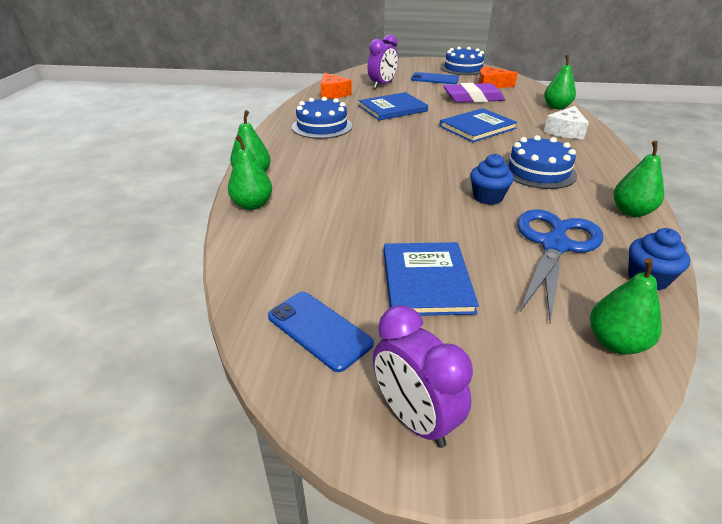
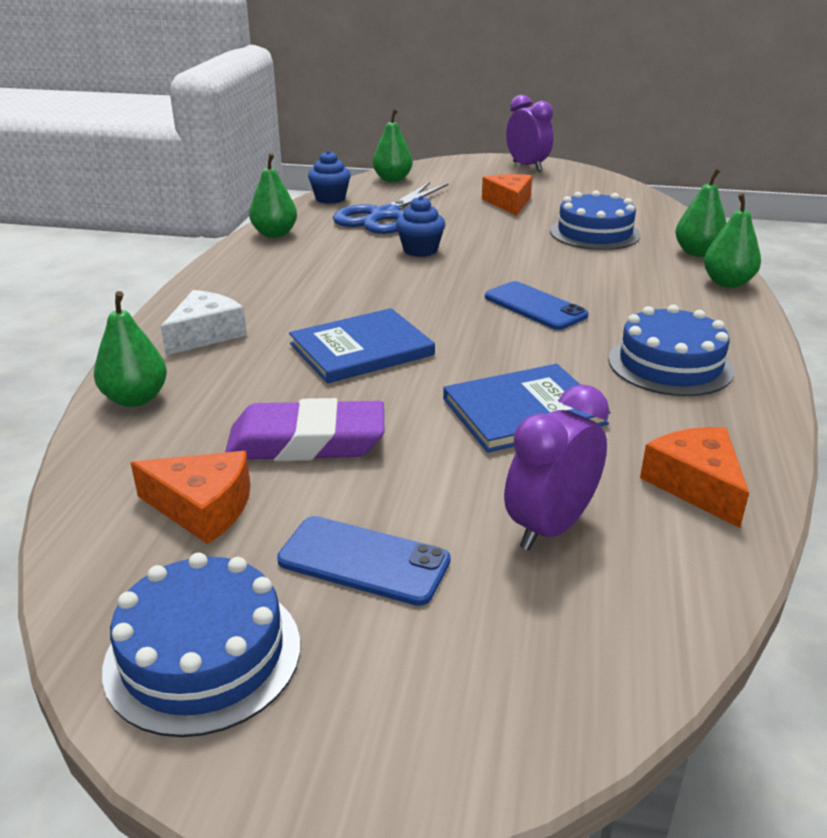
camera: 175 degrees left, 5 degrees down
(319, 330) = (588, 188): blue phone -> blue phone (535, 306)
(426, 280) = (509, 203): blue book -> orange cheese
(538, 171) = (330, 274): blue cake -> blue cake (594, 233)

